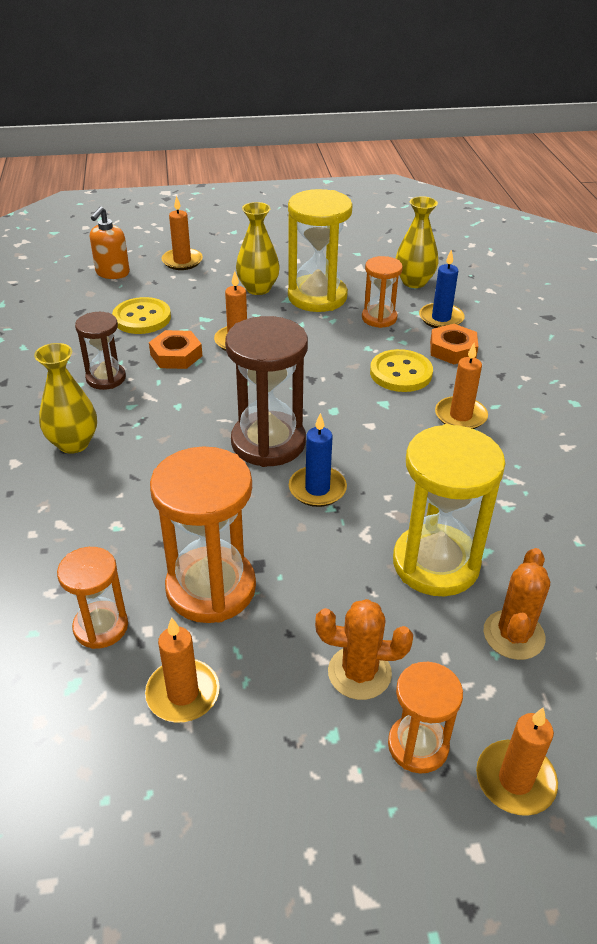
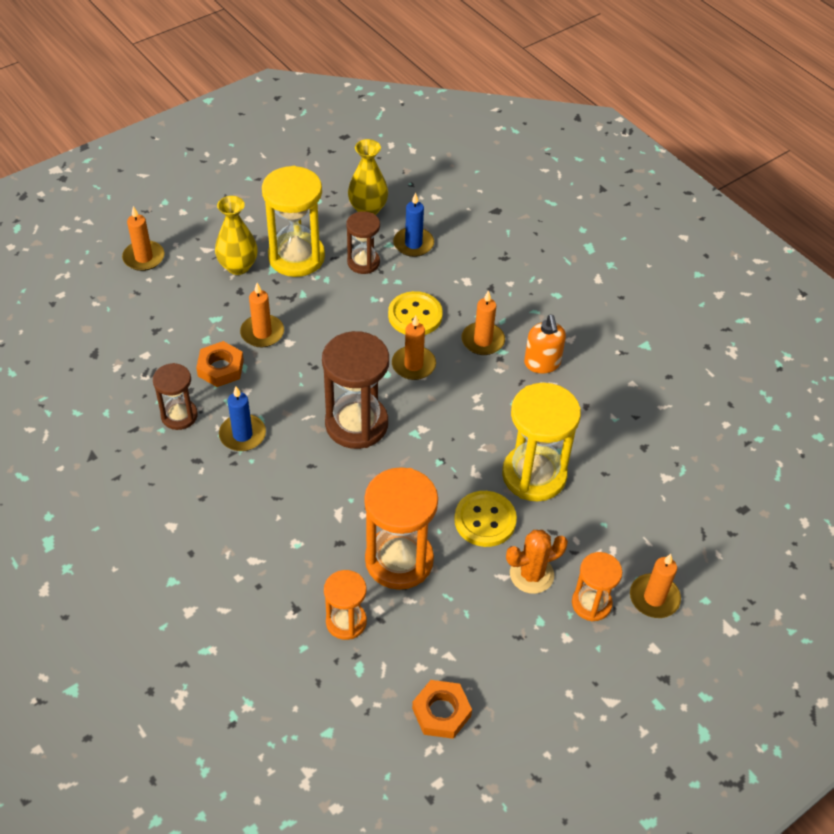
camera: 30 degrees left, 10 degrees up
(73, 443) = (204, 488): yellow vase -> none
(112, 273) = (88, 296): orange soap dispenser -> orange soap dispenser (542, 363)
(142, 318) = (159, 339): yellow button -> yellow button (485, 520)
(183, 693) = (433, 639): orange candle -> orange candle (413, 365)
(317, 489) = (419, 450): blue candle -> blue candle (242, 435)
(379, 318) = (363, 262): orange hourglass -> brown hourglass
(452, 349) = (441, 275): orange nut -> orange nut (441, 712)
(513, 635) = (608, 506): orange cactus -> none

